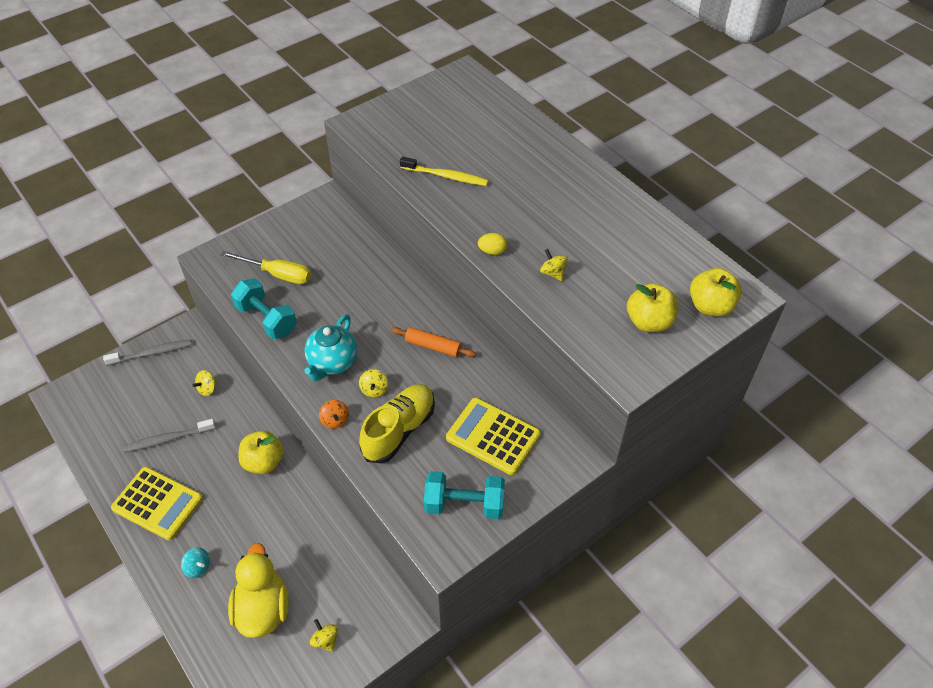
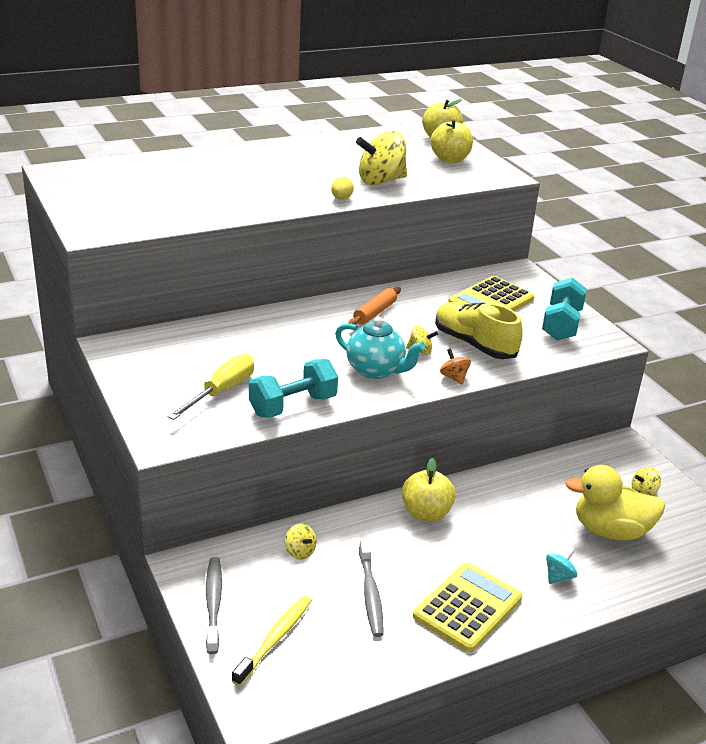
camera: 80 degrees left, 20 degrees down
(335, 420) = (454, 377): orange spinning top -> orange spinning top turned 105 degrees counterclockwise
(446, 176) = (220, 202): yellow toothbrush -> yellow toothbrush (275, 639)
(553, 273) = (381, 181): yellow spinning top -> yellow spinning top, size x2.11

